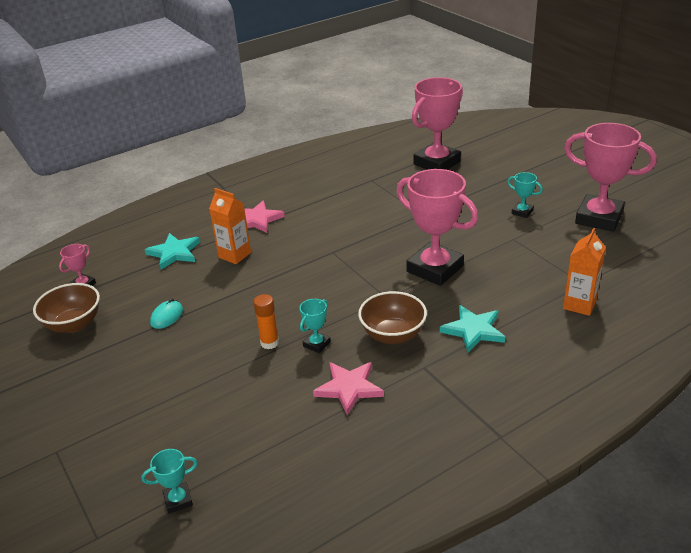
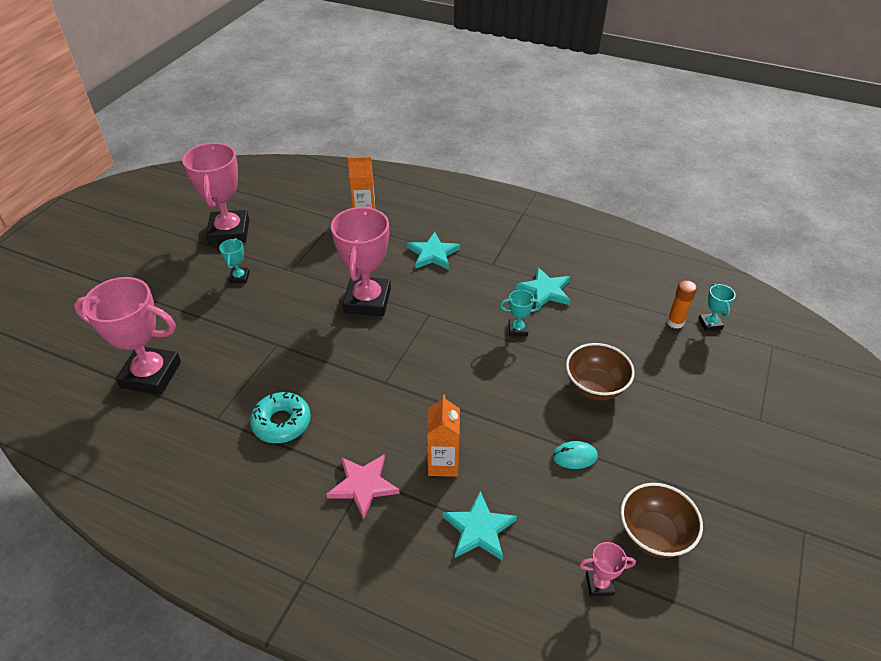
camera: 125 degrees left, 10 degrees up
(178, 500) = (710, 324): turquoise trophy -> turquoise trophy turned 45 degrees clockwise
(269, 343) = (541, 359): orange glue stick -> orange glue stick (675, 322)
(341, 202) = (281, 422): none -> turquoise donut
(349, 388) = (545, 291): pink star -> turquoise star
(393, 335) = (471, 292): brown bowl -> brown bowl (595, 386)

